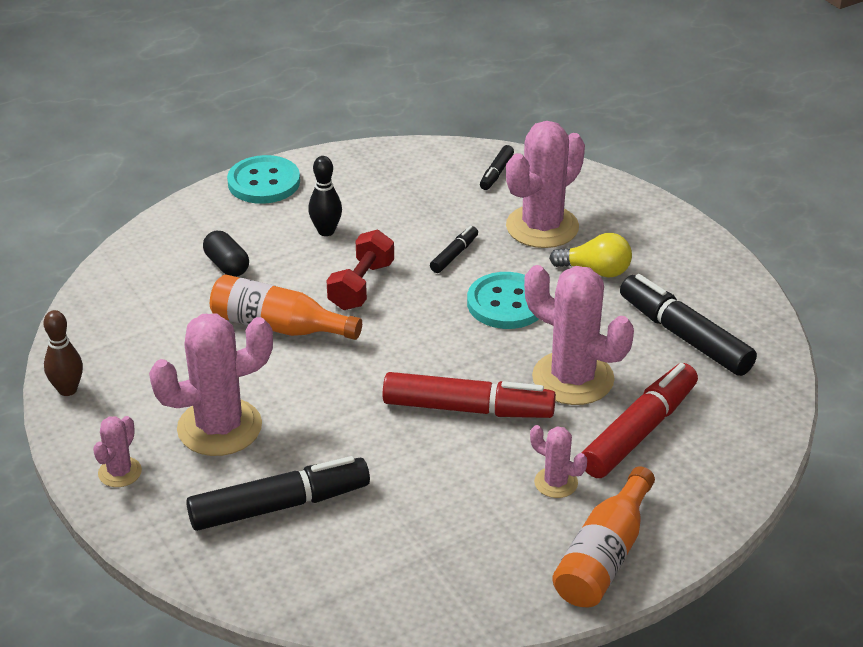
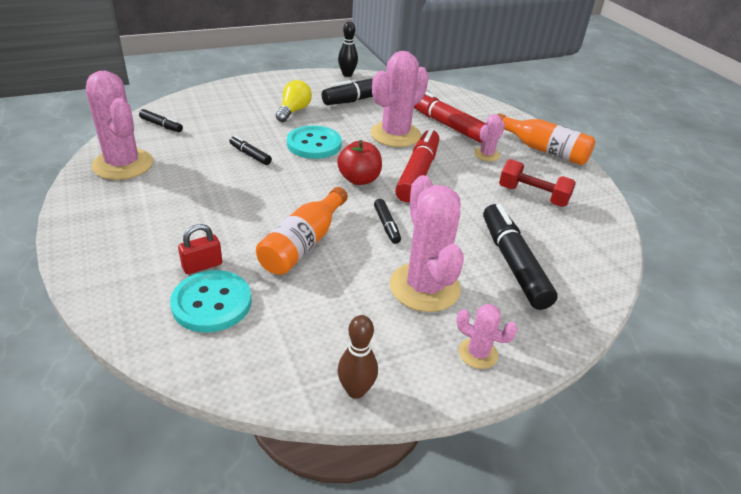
camera: 85 degrees left, 0 degrees up
(227, 265) = (202, 265): black capsule -> red padlock
(264, 182) = (84, 232): turquoise button -> turquoise button (212, 303)
(326, 231) = (185, 206): black bowling pin -> black bowling pin (347, 74)
(331, 388) = (386, 225): none -> black marker
(361, 286) = (268, 198): red dumbbell -> red dumbbell (533, 196)
(430, 354) = (359, 179): none -> red apple
(542, 227) = (237, 120): pink cactus -> pink cactus (123, 164)

